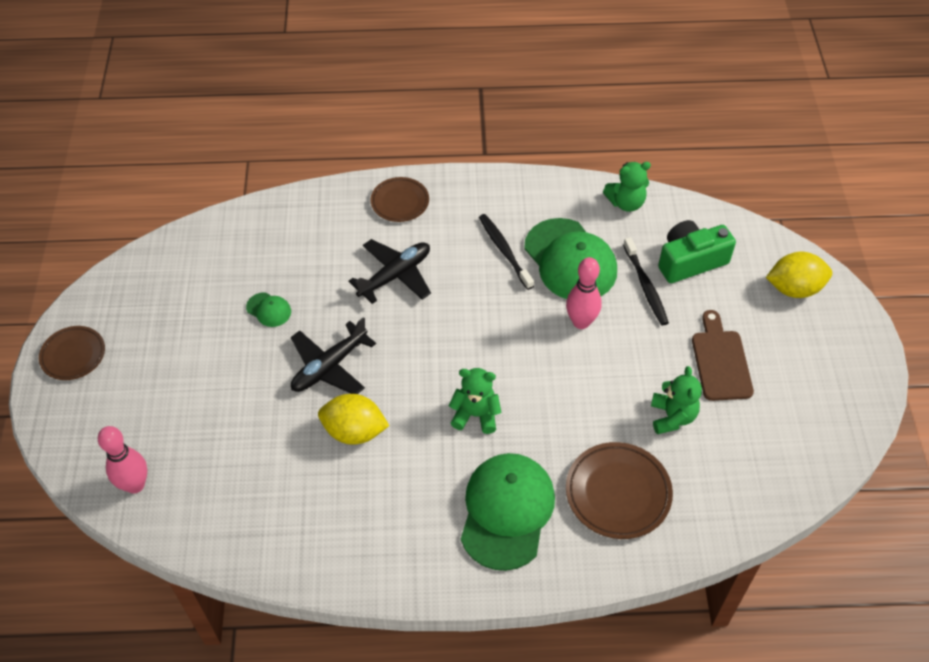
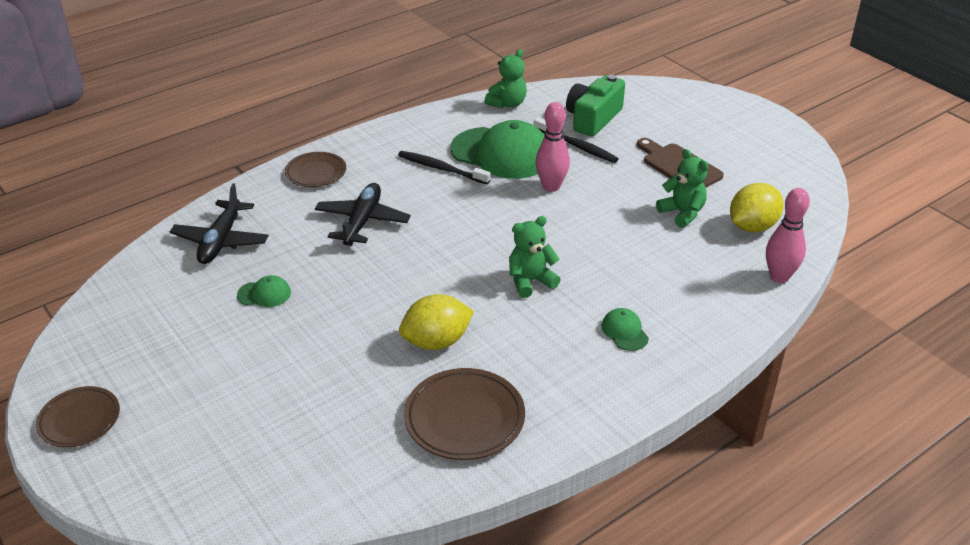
camera: 35 degrees left, 15 degrees down
(135, 485) = (254, 489): pink bowling pin -> pink bowling pin (779, 277)
(329, 367) = (365, 308): black plane -> black plane (221, 241)
(506, 511) = (624, 331): green cap -> green cap, size x0.43
(618, 493) = (695, 277): brown plate -> brown plate (464, 418)
(794, 288) = (682, 105): yellow lemon -> yellow lemon (752, 226)

